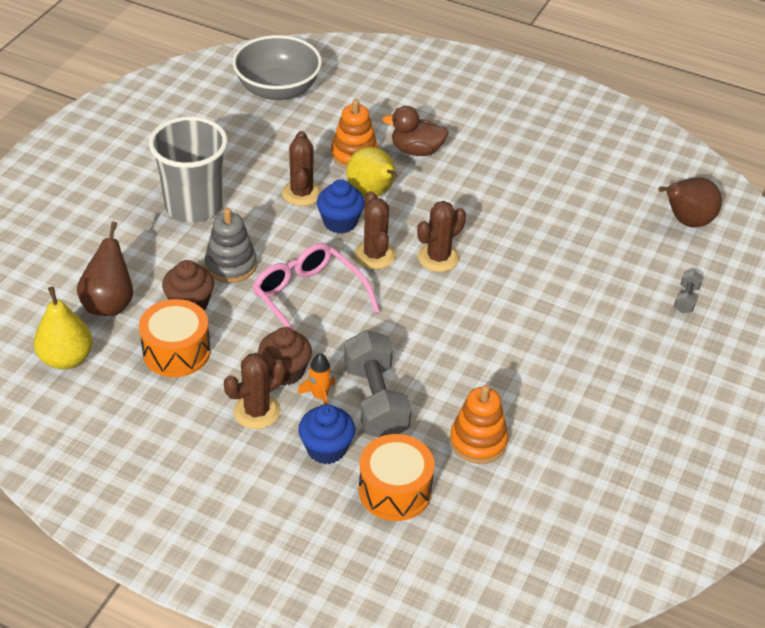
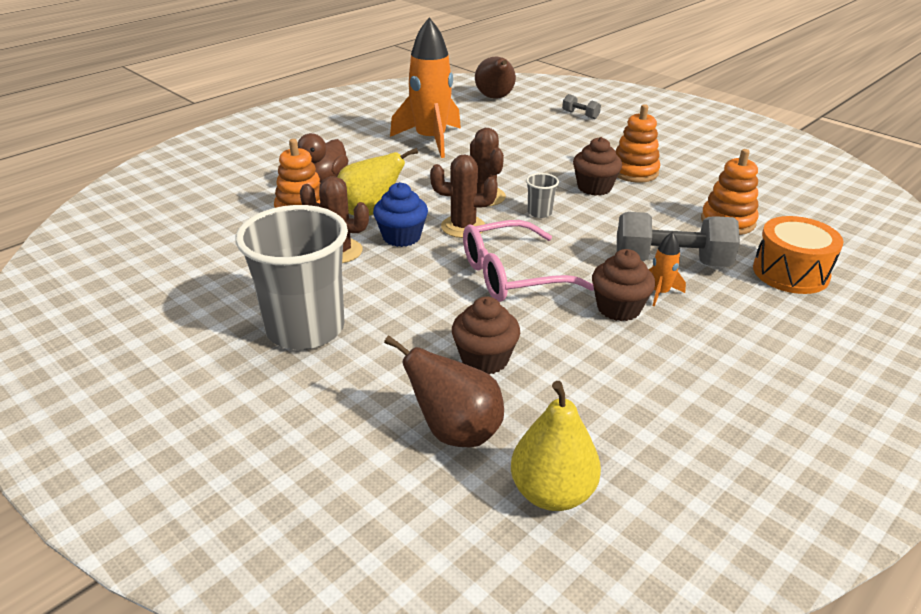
camera: 70 degrees left, 10 degrees down
(176, 351) = (566, 383): orange drum -> none
(231, 265) = (431, 317): grey stacking toy -> none
(256, 411) = (678, 337): brown cactus -> none
(278, 89) = (144, 236): grey bowl -> none
(326, 448) = (735, 301): blue cupcake -> none
(426, 300) = (539, 212): none -> grey cup
(500, 332) = (594, 187): none -> brown cupcake
(540, 196) = (431, 140): none -> orange rocket
(555, 360) = (634, 172): none -> orange stacking toy

